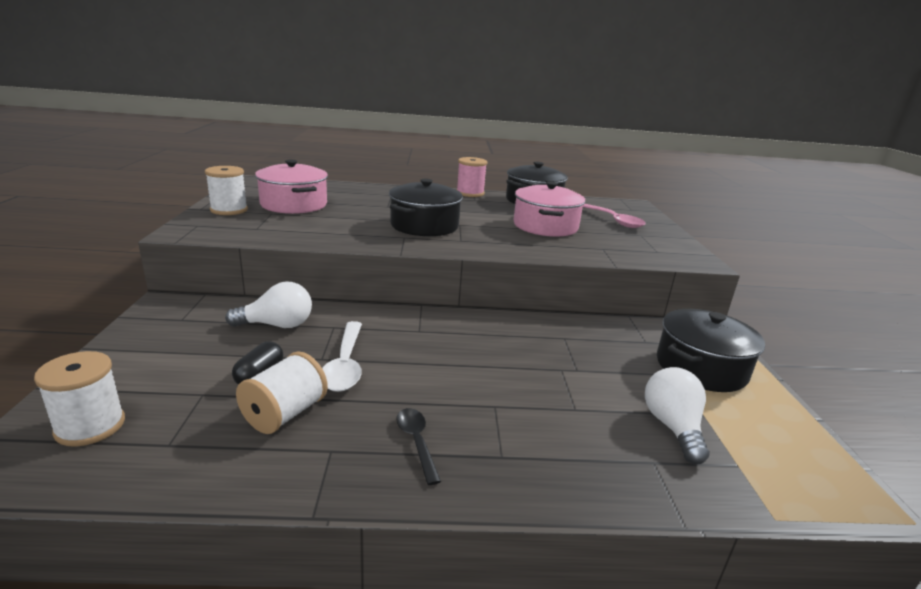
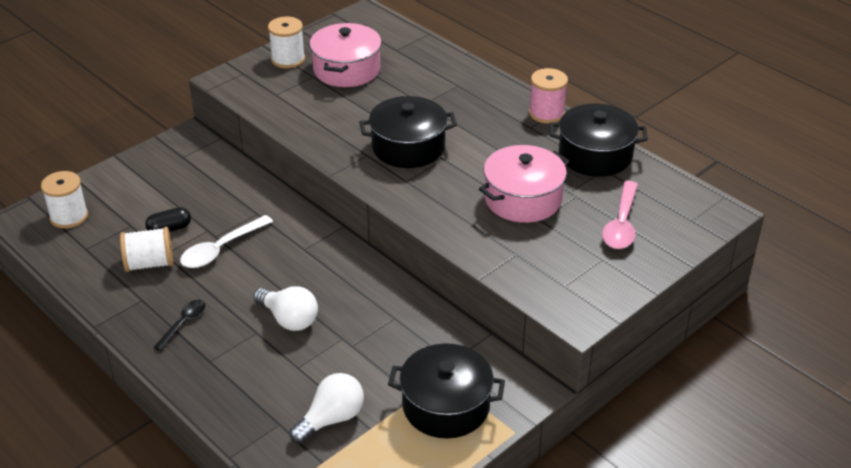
camera: 50 degrees right, 15 degrees up
(277, 325) = (226, 192): white light bulb -> white light bulb (289, 319)

